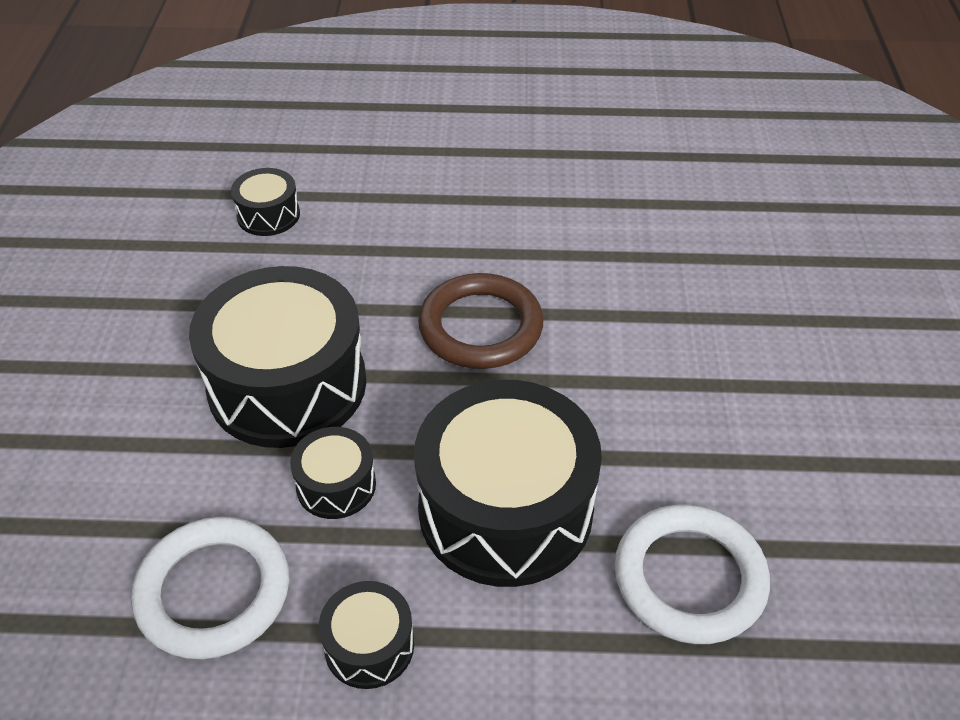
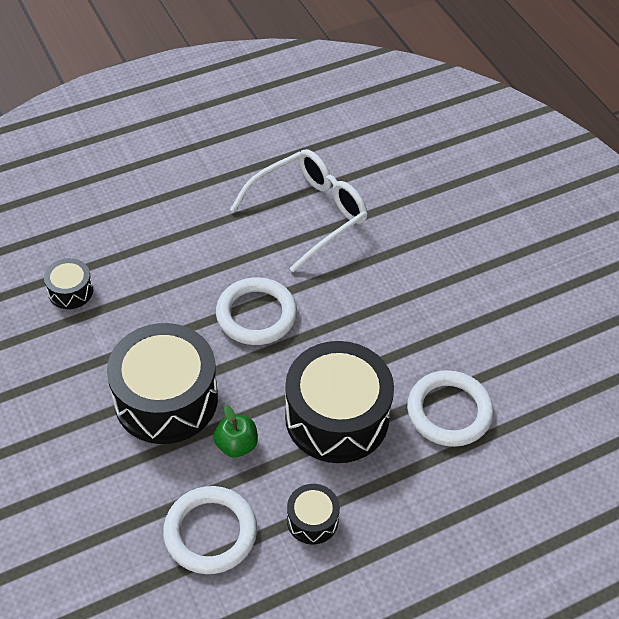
camera: 30 degrees left, 5 degrees up
(336, 485) = (236, 445): black drum -> green apple
(480, 327) = (256, 315): brown ring -> white ring
(636, 230) = (309, 213): none -> white glasses

